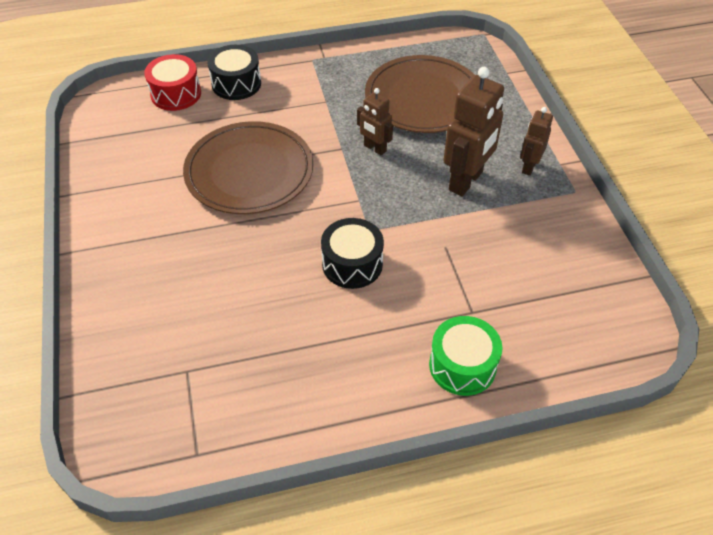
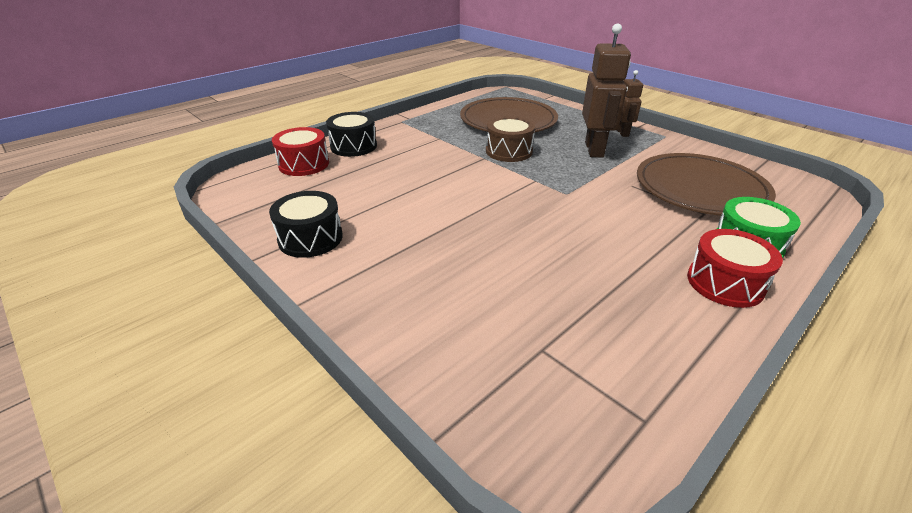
camera: 30 degrees left, 15 degrees down
(249, 171) = (426, 190): brown plate -> brown plate (700, 189)
(352, 264) = (582, 216): black drum -> black drum (310, 238)
(374, 148) = (509, 151): brown robot -> brown drum
(389, 389) = (725, 283): none -> red drum

